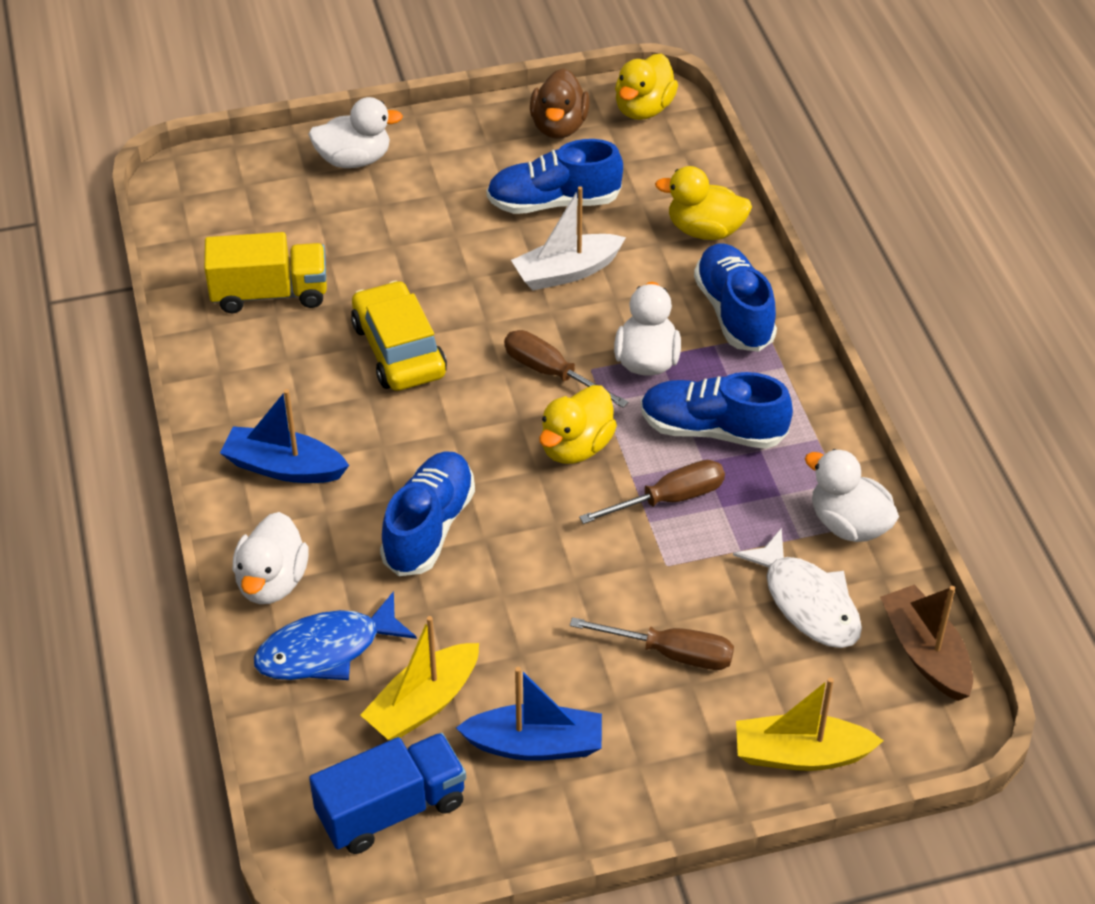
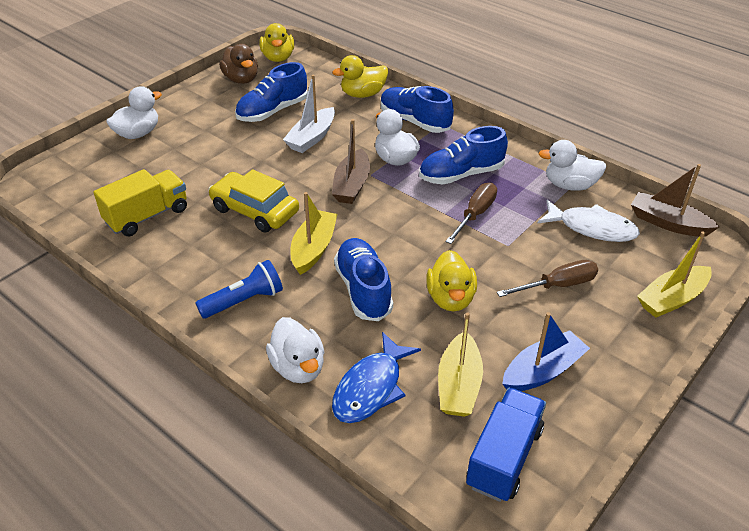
camera: 35 degrees left, 5 degrees down
(284, 467) = (244, 301): blue boat -> blue flashlight
(421, 440) = (313, 249): none -> yellow boat
(551, 373) = (352, 185): brown screwdriver -> brown boat
(576, 447) = (402, 213): yellow duck -> yellow duck (450, 298)

